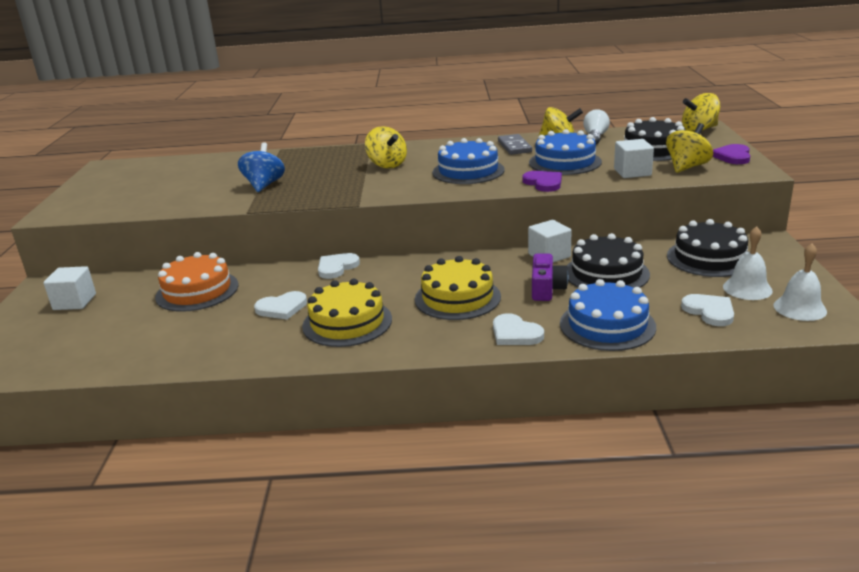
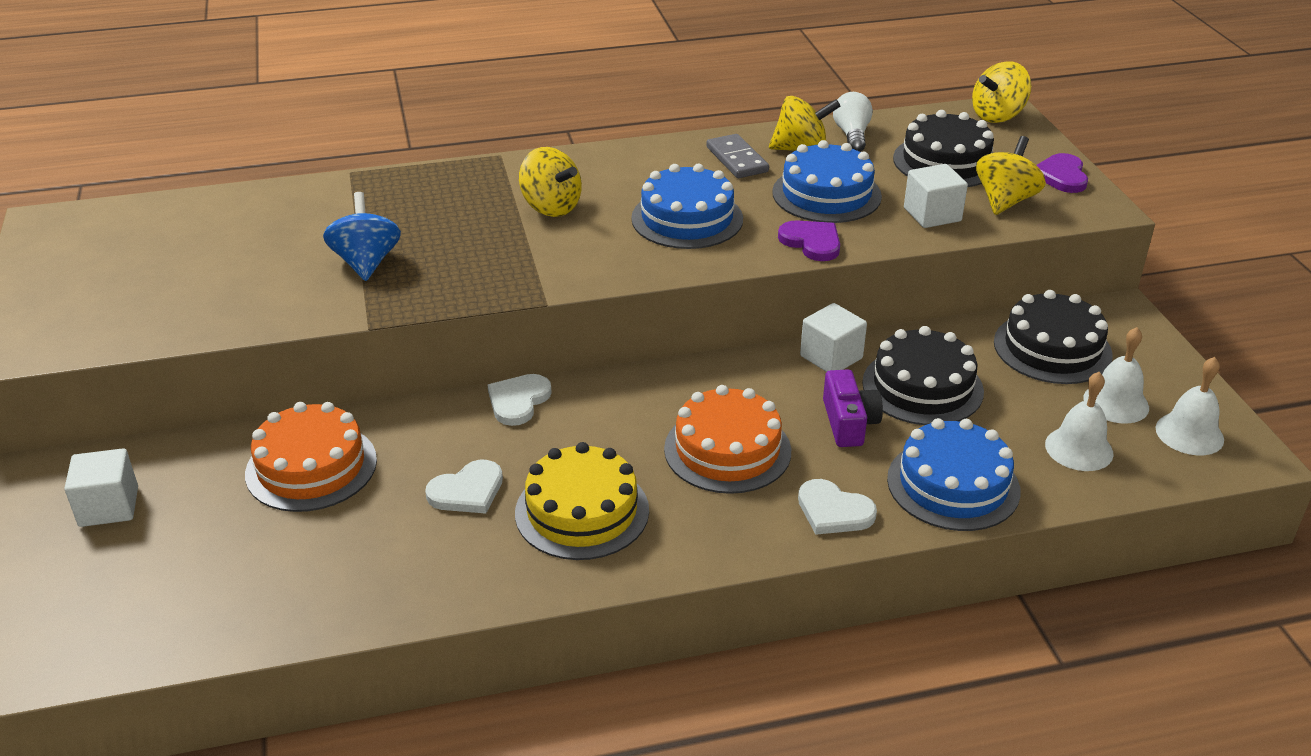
camera: 15 degrees left, 10 degrees up
(457, 298) = (727, 450): yellow cake -> orange cake
(709, 311) = (1079, 449): white heart -> white bell

